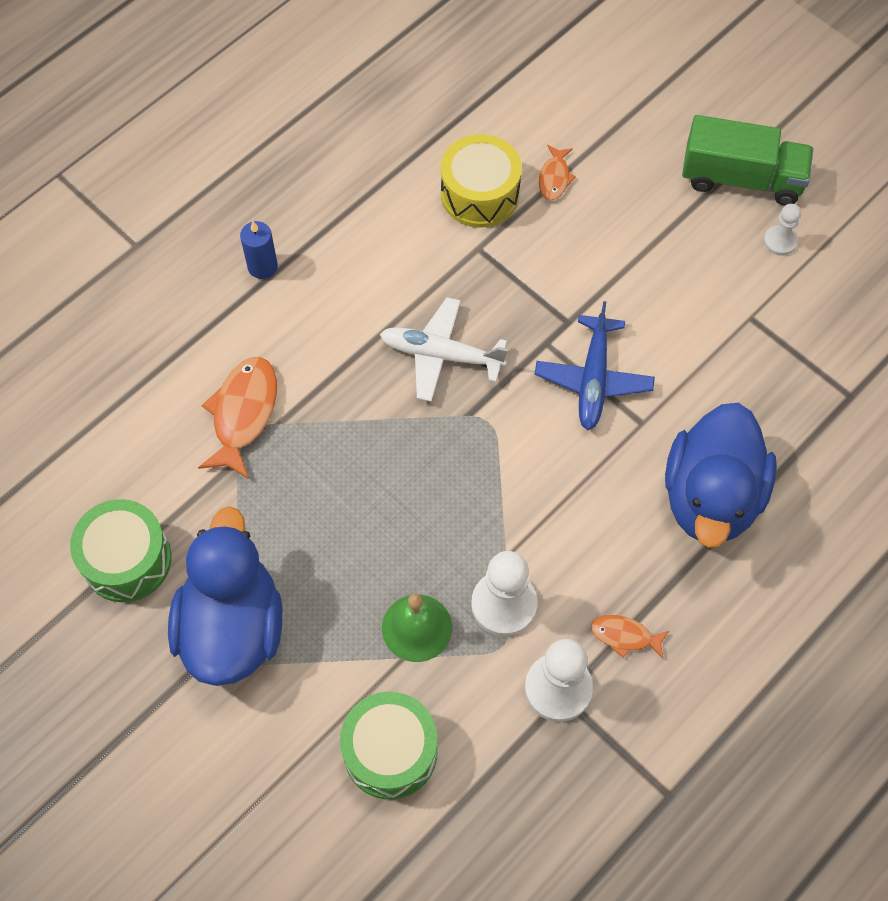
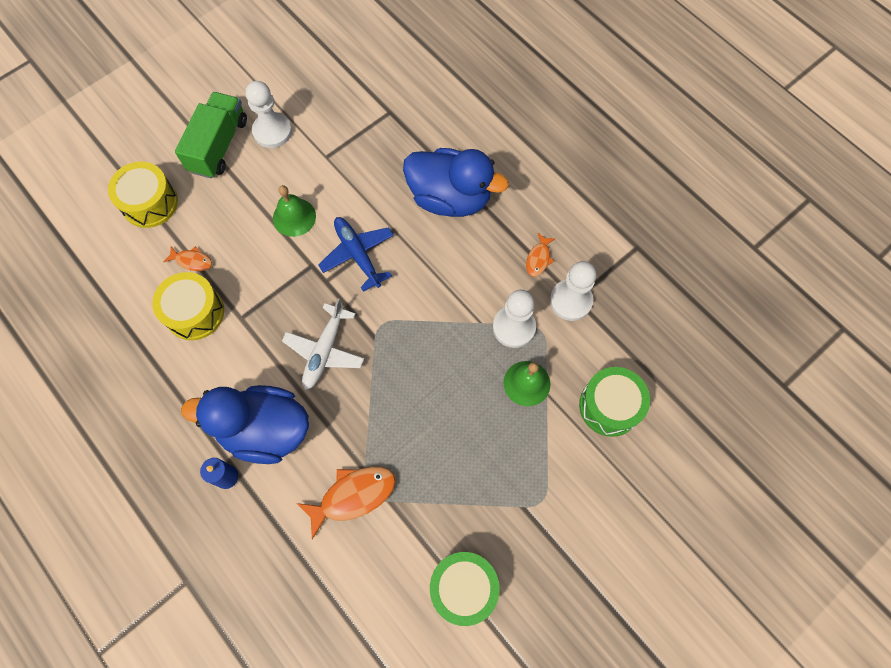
camera: 85 degrees left, 5 degrees up
(232, 627) = (520, 508): blue duck -> blue duck (265, 430)
(243, 414) = (353, 496): orange fish -> orange fish turned 135 degrees clockwise
(593, 379) = (358, 255): blue plane -> blue plane turned 135 degrees counterclockwise
(634, 114) = (150, 203): none -> yellow drum
(641, 289) = (294, 217): none -> green bell
(780, 241) = (272, 131): white pawn -> white pawn, size x1.78

